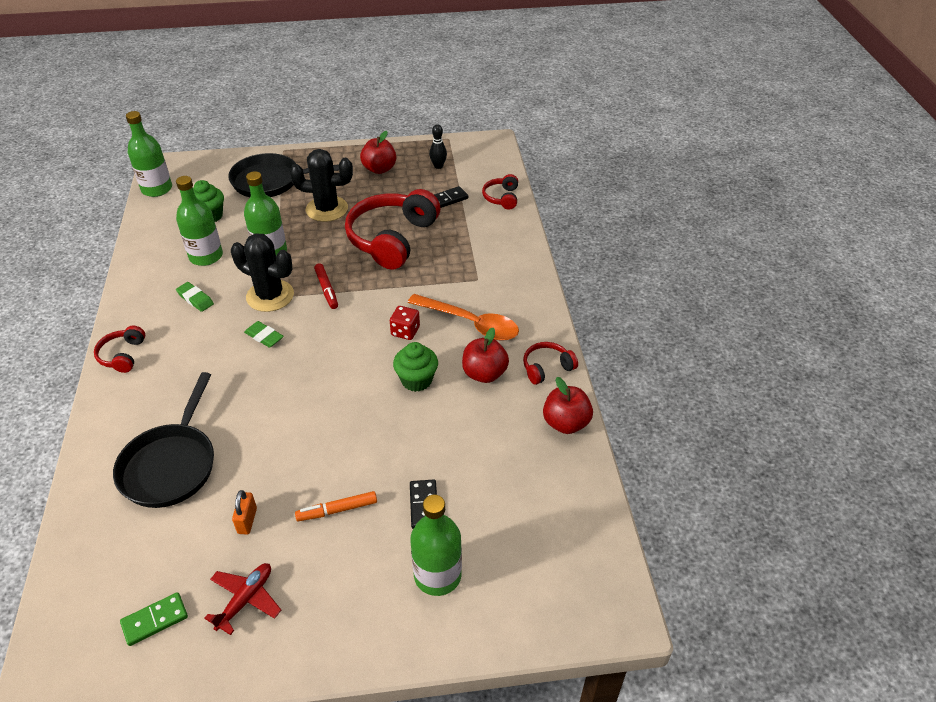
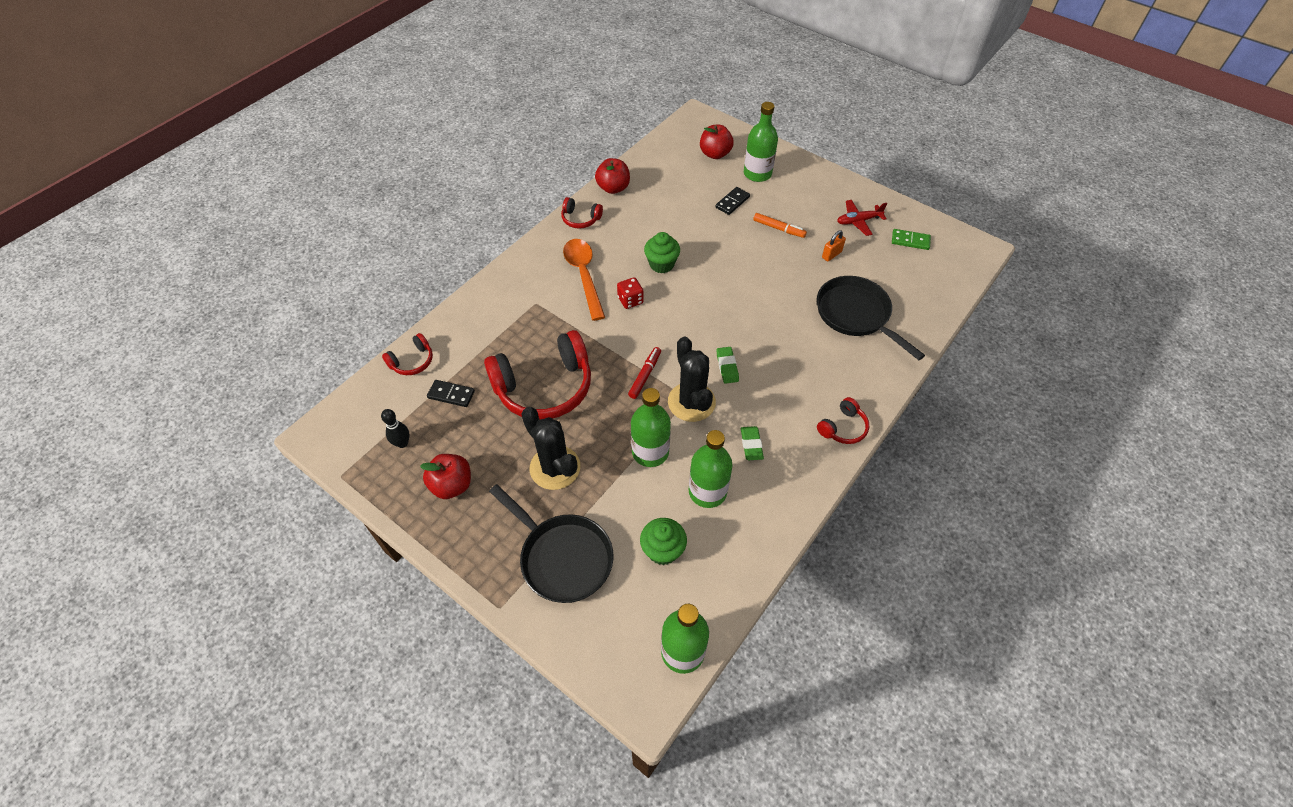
camera: 135 degrees left, 10 degrees up
(171, 465) = (856, 315): black pan -> black pan turned 90 degrees counterclockwise
(484, 374) = (619, 240): red apple -> red apple (715, 154)

